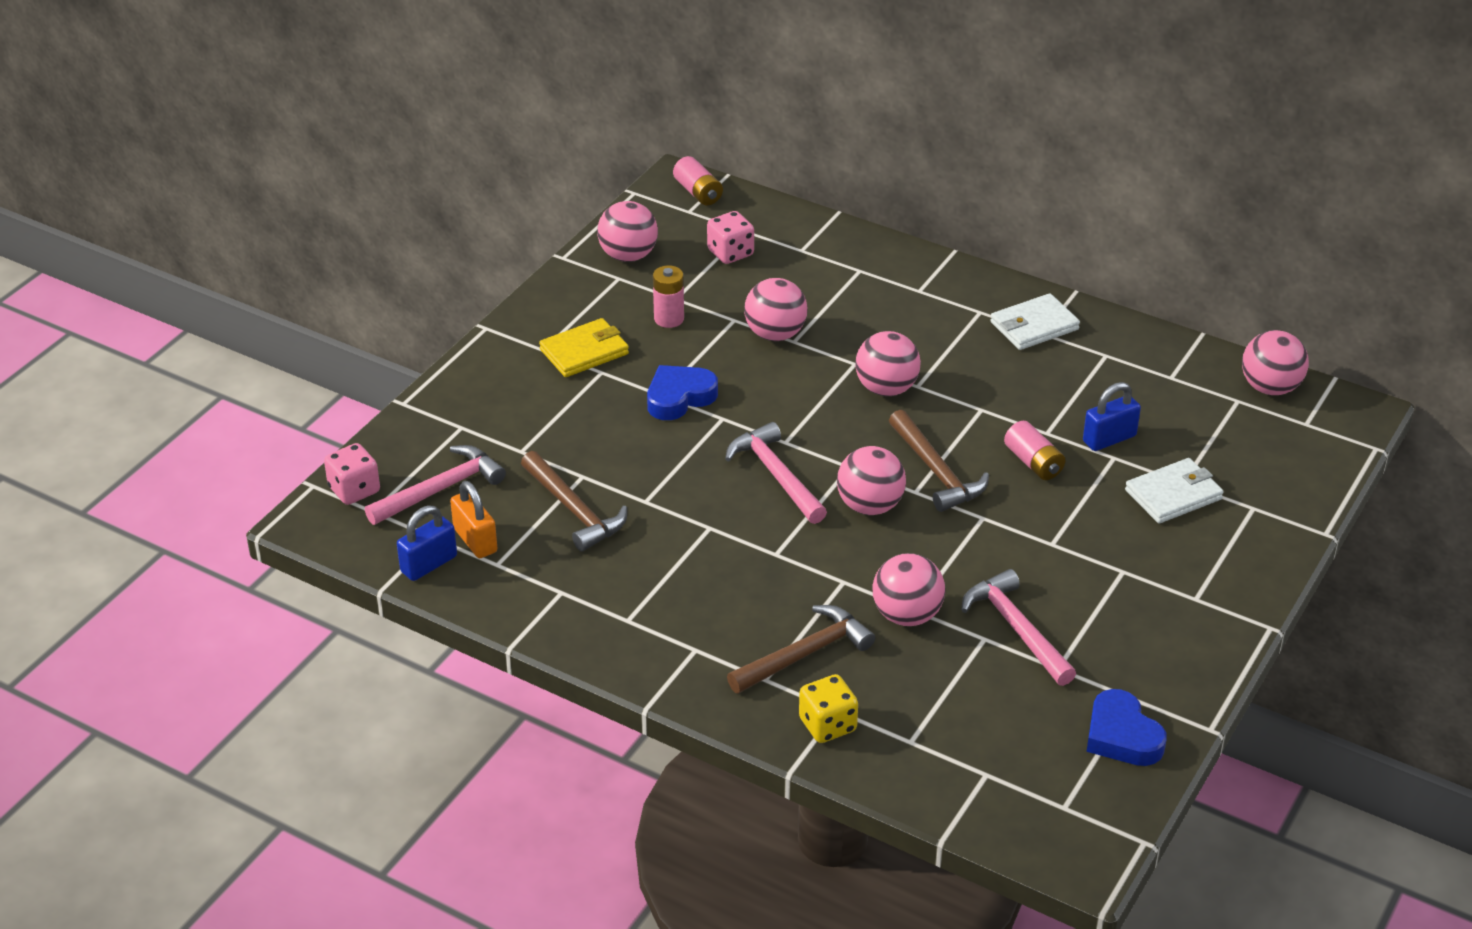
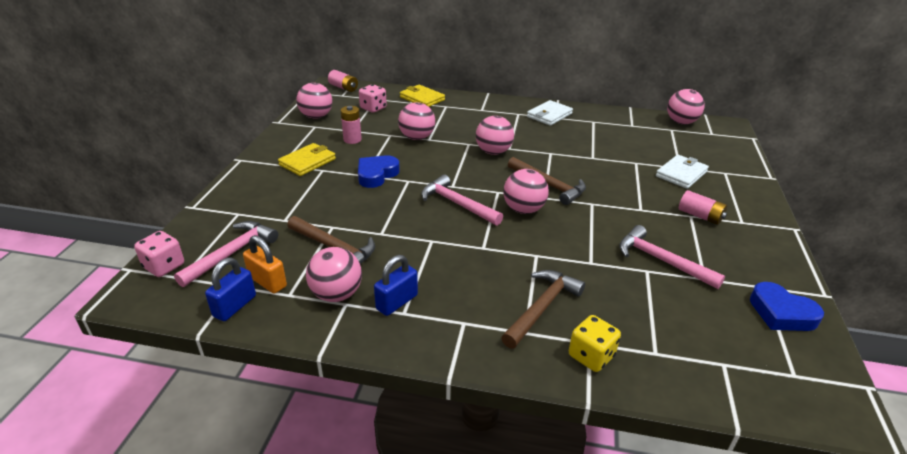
camera: 20 degrees left, 5 degrees down
(826, 244) = (422, 98): none -> yellow wallet
(907, 615) = (590, 267): pink ball -> pink ball (336, 294)
(1033, 462) = (597, 172): pink battery -> pink battery (700, 216)
(1109, 439) = (626, 155): blue padlock -> blue padlock (397, 302)

